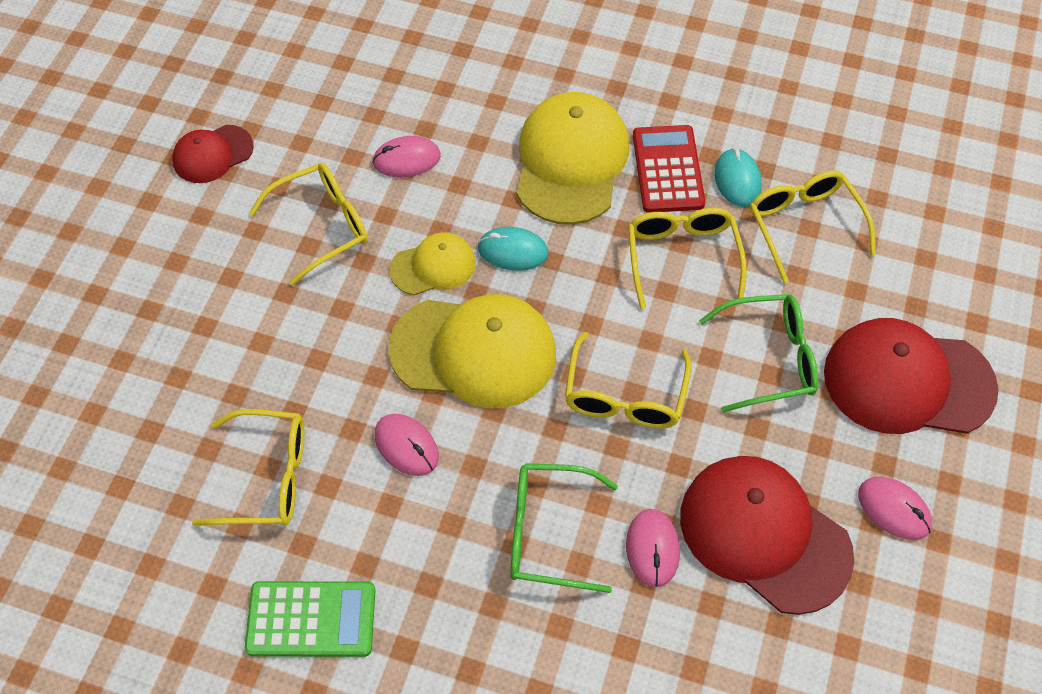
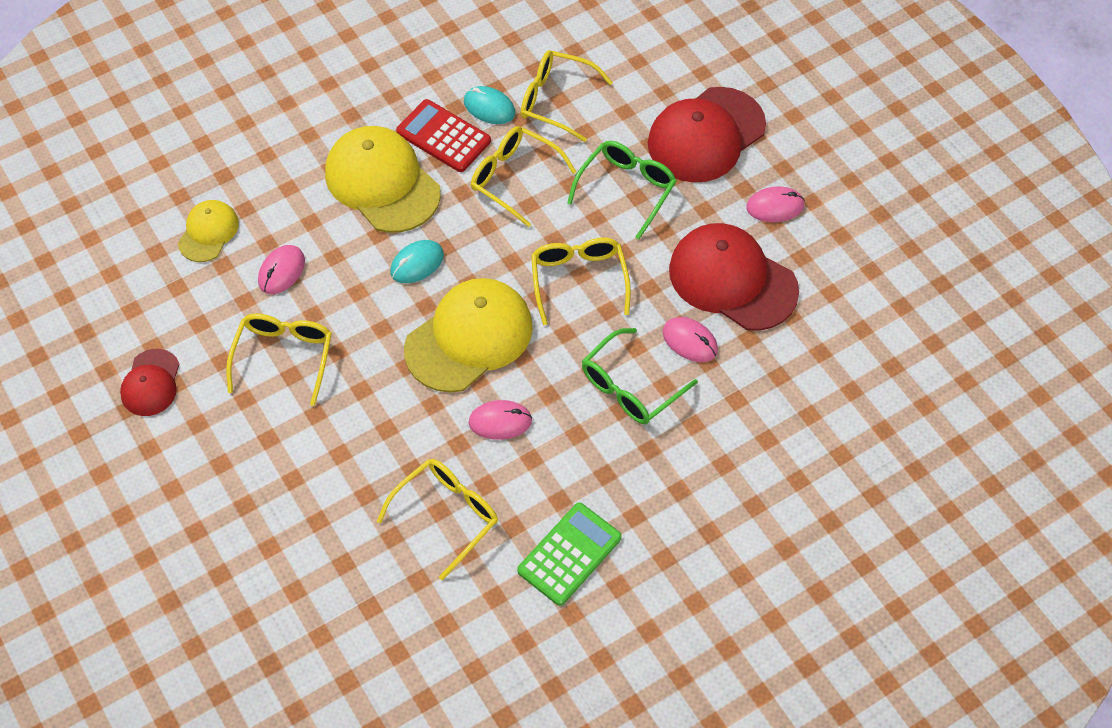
camera: 50 degrees left, 0 degrees up
(433, 266) = (382, 315): yellow cap -> yellow cap (208, 232)
(625, 395) = (579, 280): yellow glasses -> yellow glasses turned 150 degrees counterclockwise
(764, 535) = (732, 280): red cap -> red cap turned 45 degrees clockwise

